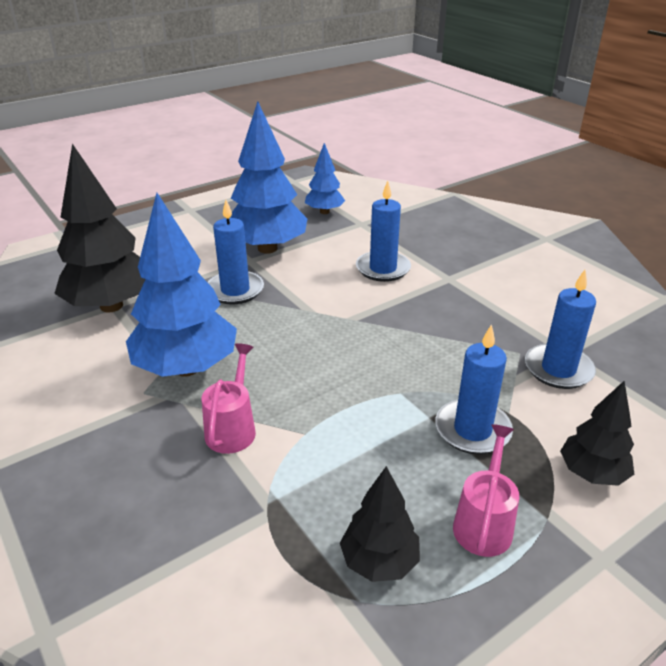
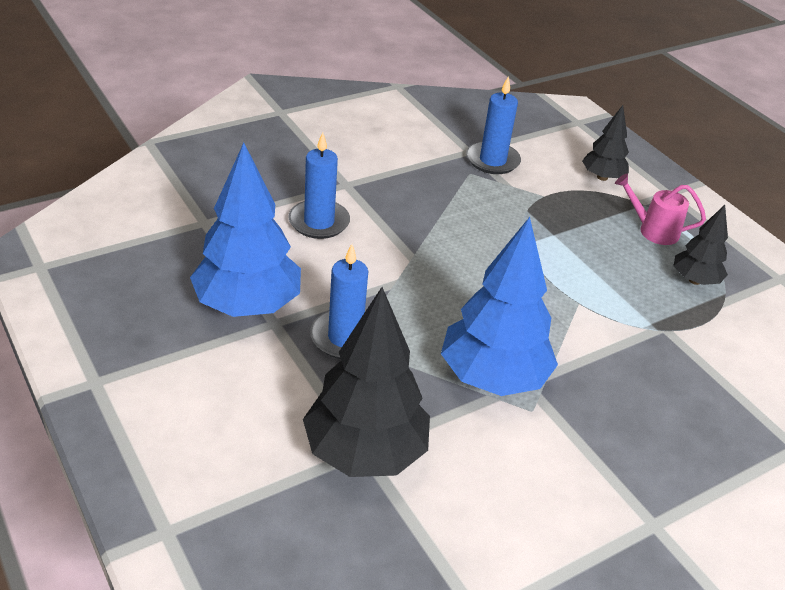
camera: 90 degrees left, 5 degrees up
(232, 428) = (577, 346): pink watering can -> none
(324, 212) = (160, 247): blue tree -> none
(472, 430) = (566, 216): blue candle -> none

